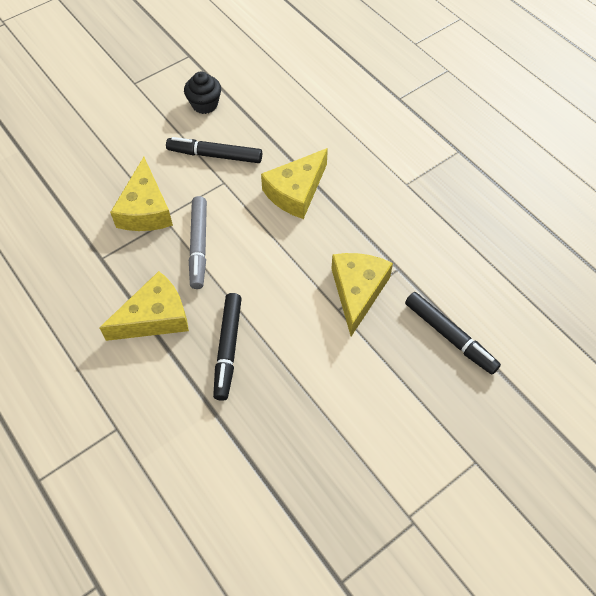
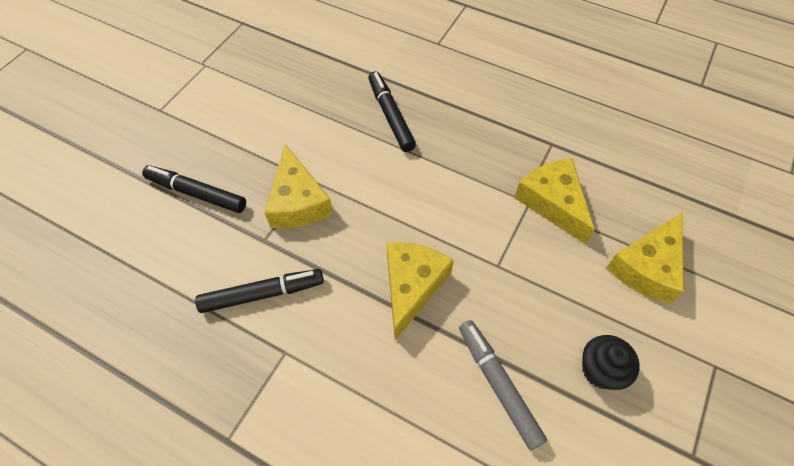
camera: 155 degrees right, 0 degrees up
(155, 317) = (466, 116): yellow cheese -> yellow cheese (647, 267)
(199, 246) = (474, 187): grey marker -> grey marker (498, 384)
(215, 155) = (532, 296): black marker -> black marker (262, 294)

